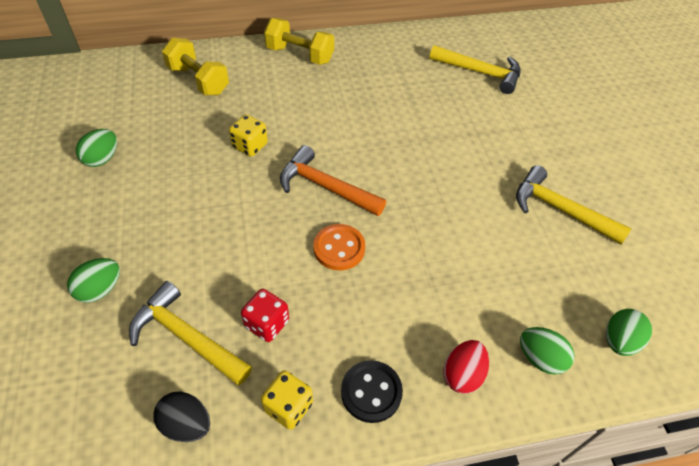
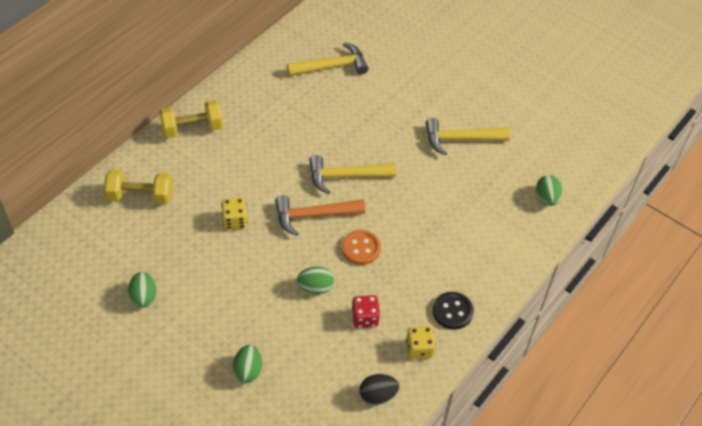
camera: 40 degrees left, 0 degrees up
(187, 337) = (329, 357): yellow hammer -> yellow hammer (346, 176)
(462, 374) = (488, 270): red egg -> none
(540, 358) = (517, 234): green egg -> green egg (315, 287)

